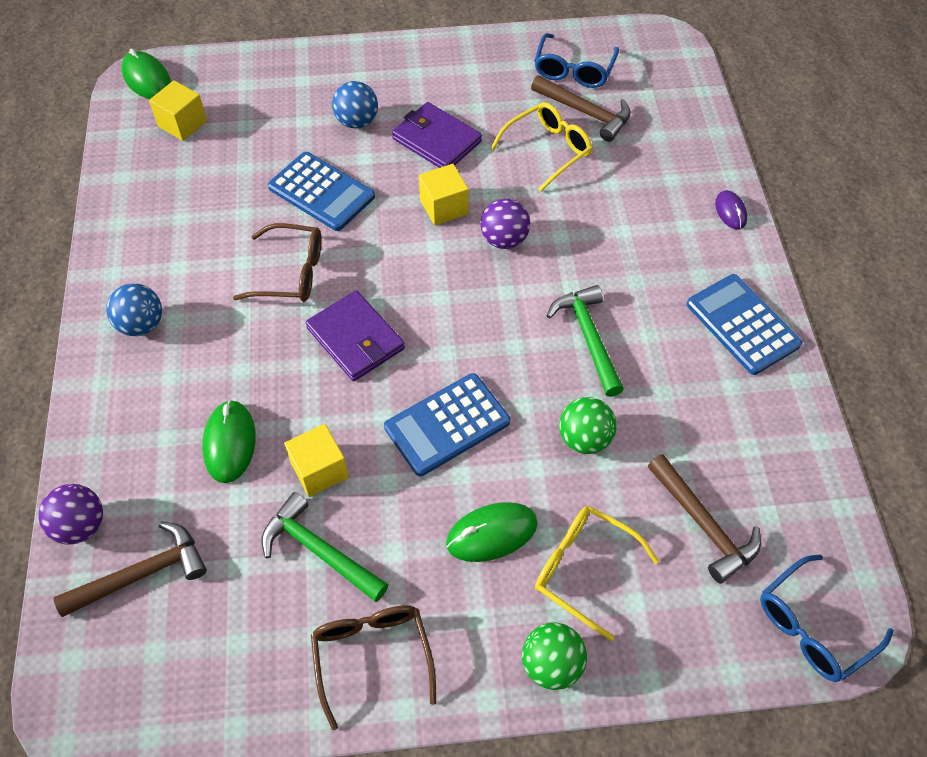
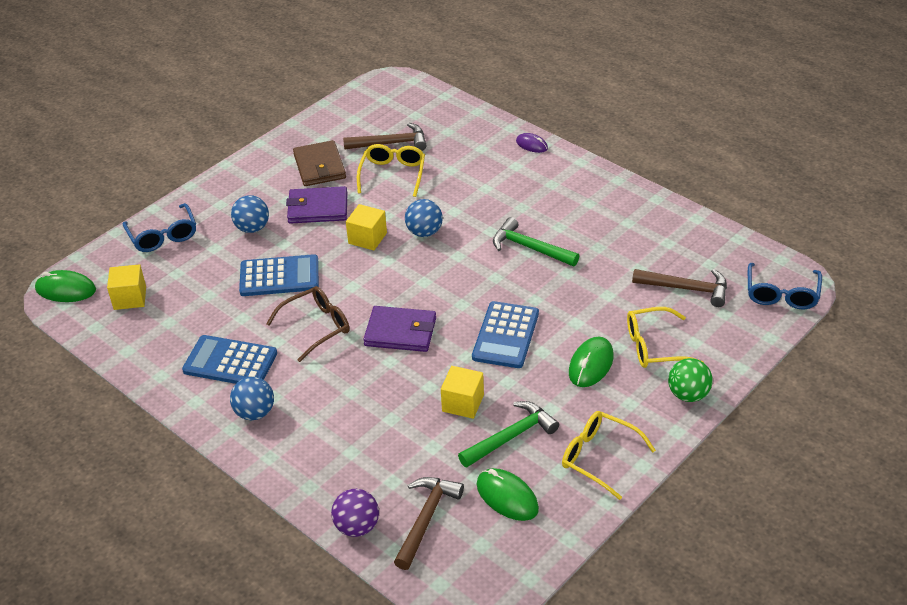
camera: 40 degrees left, 15 degrees down
(229, 443) = (393, 428): green mouse -> green mouse (507, 497)
(319, 550) = (511, 436): green hammer -> green hammer turned 150 degrees clockwise
(372, 656) = (599, 457): brown glasses -> yellow glasses
(489, 94) = (319, 166): none -> brown wallet
(504, 240) = (424, 232): purple ball -> blue ball
(574, 70) = (356, 126): blue glasses -> blue glasses (163, 236)
(584, 439) = (585, 293): green ball -> none
(742, 324) = (600, 192): blue calculator -> blue calculator (230, 362)

